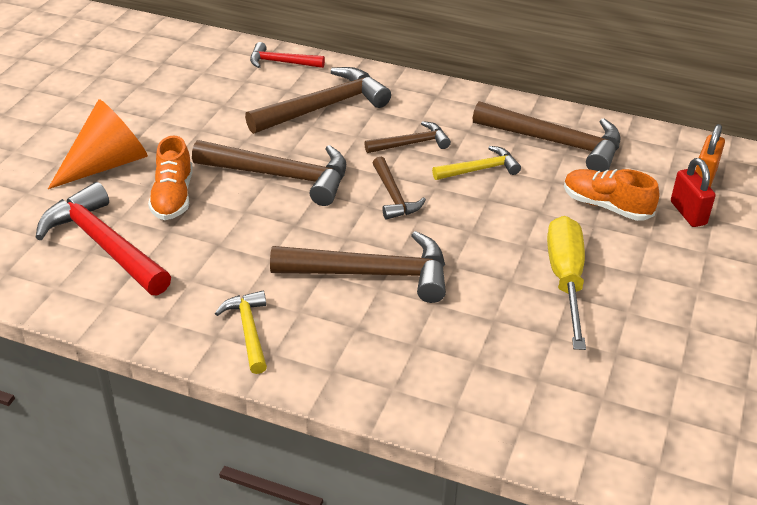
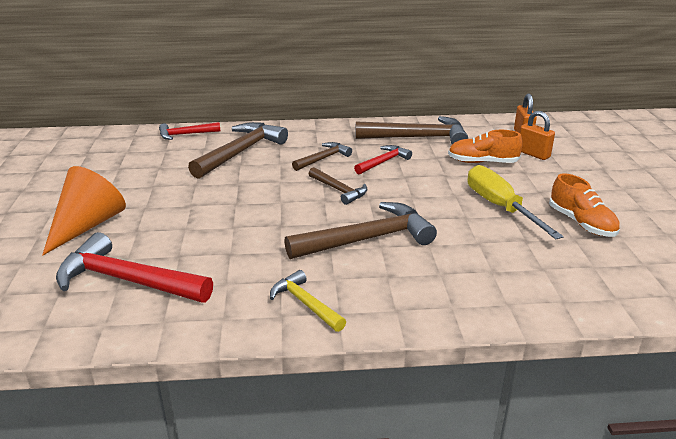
camera: 25 degrees left, 10 degrees down
(173, 197) = (164, 233): orange shoe -> orange shoe (581, 223)
(281, 176) = (244, 198): brown hammer -> none
(480, 169) = (383, 162): yellow hammer -> red hammer
(688, 213) = (533, 154): red padlock -> orange padlock

